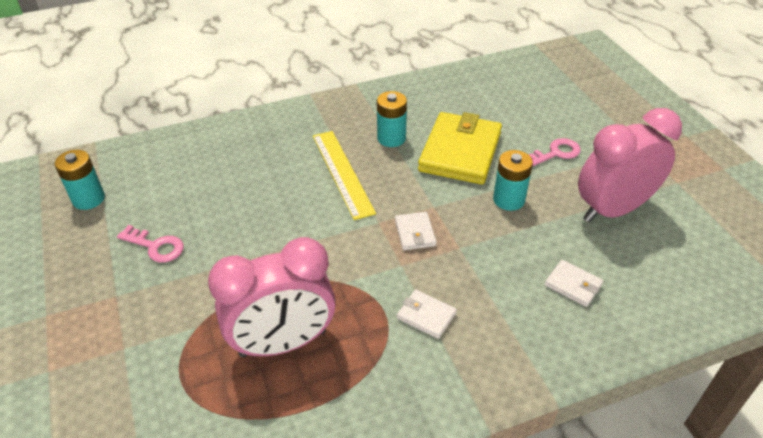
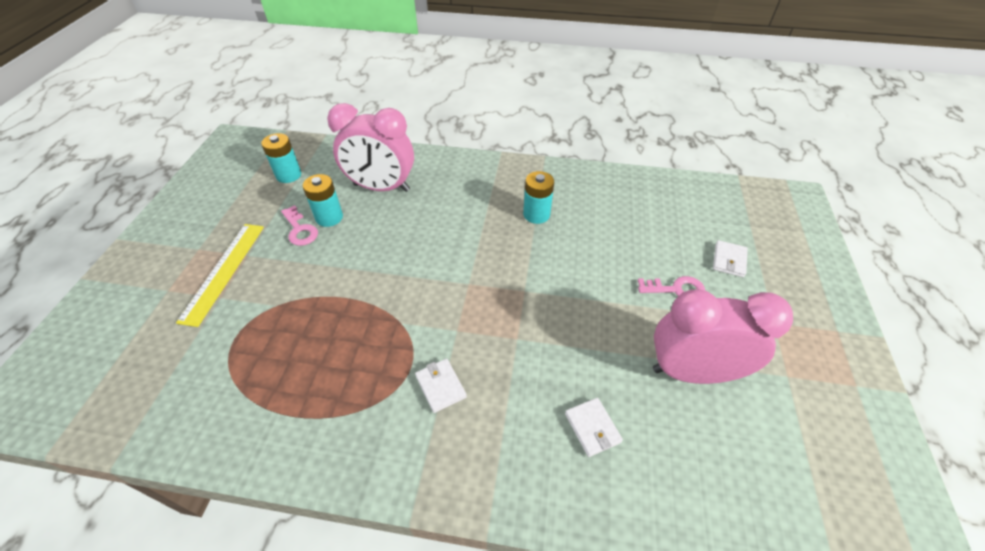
camera: 30 degrees right, 5 degrees up
(283, 343) = (319, 350): pink clock -> pink clock (381, 187)
(342, 173) = (473, 228): yellow ruler -> yellow ruler (223, 271)
(415, 233) = (490, 307): white wallet -> white wallet (729, 260)
(460, 152) = (586, 251): yellow wallet -> none
(508, 200) = (596, 315): turquoise battery -> turquoise battery (329, 217)

